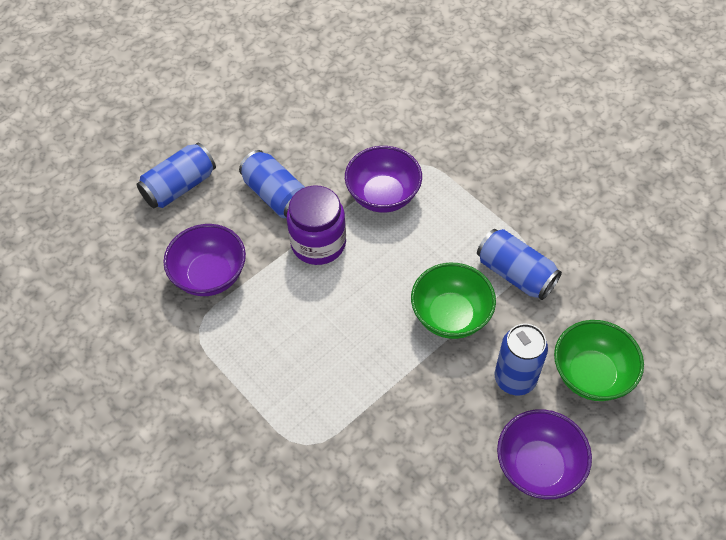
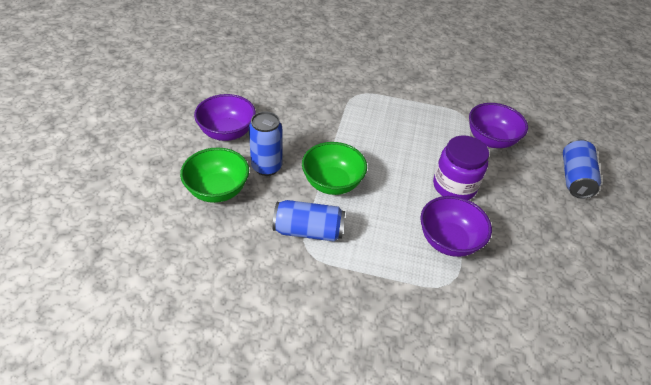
camera: 140 degrees right, 10 degrees down
(276, 196) = (514, 203): blue can -> none

